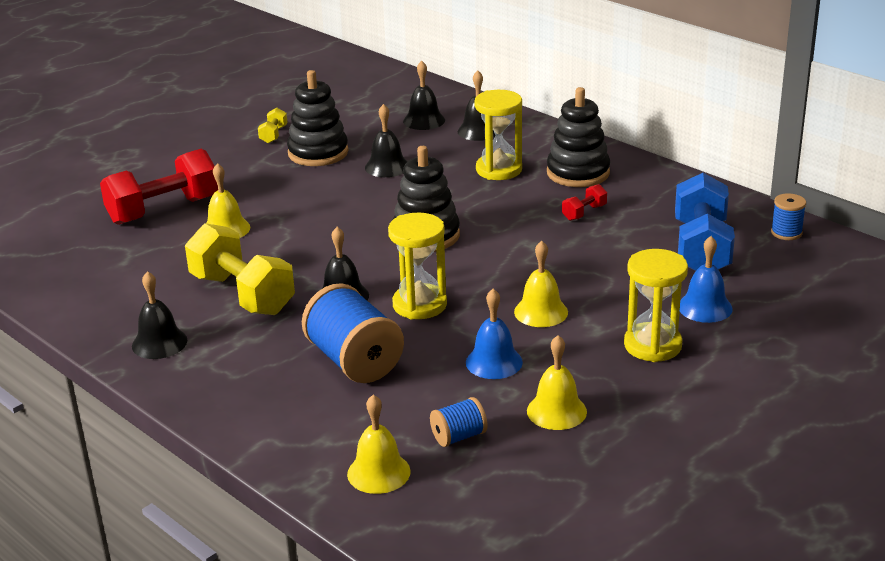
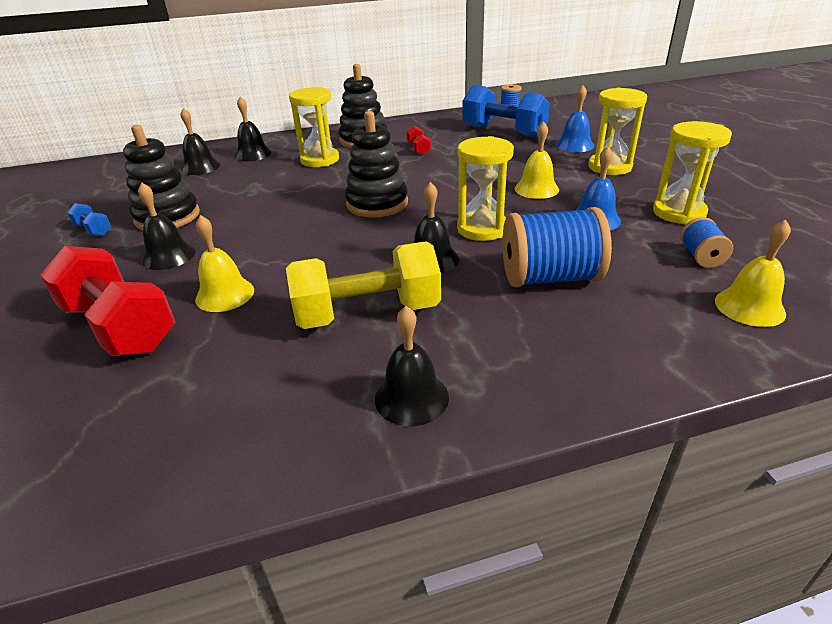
camera: 60 degrees left, 5 degrees up
(163, 210) = (120, 327): red dumbbell -> red dumbbell turned 45 degrees counterclockwise
(273, 135) = (93, 230): yellow dumbbell -> blue dumbbell
(387, 166) = (245, 195): black bell -> black bell (168, 256)
(556, 411) = (678, 213): yellow bell -> yellow hourglass

